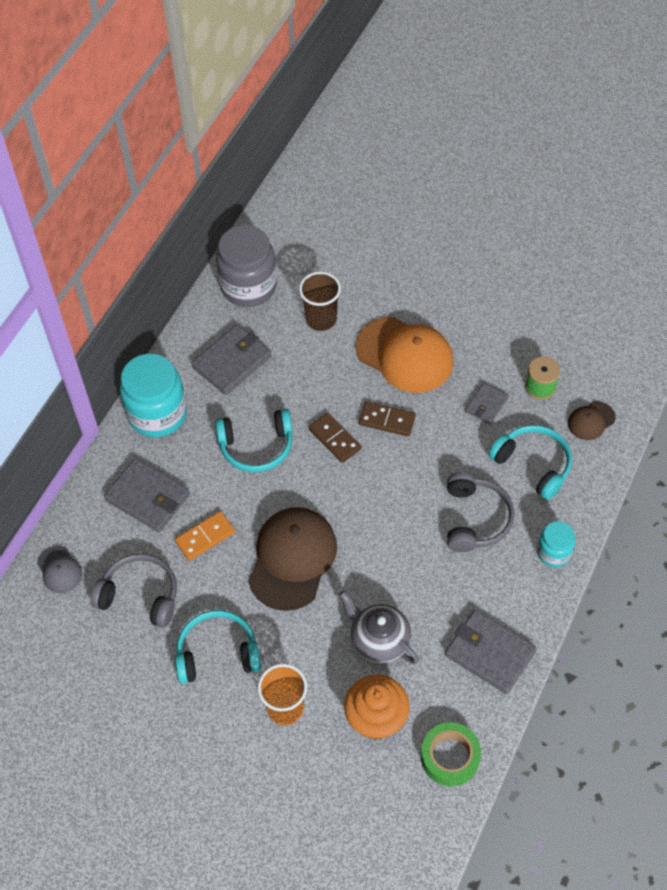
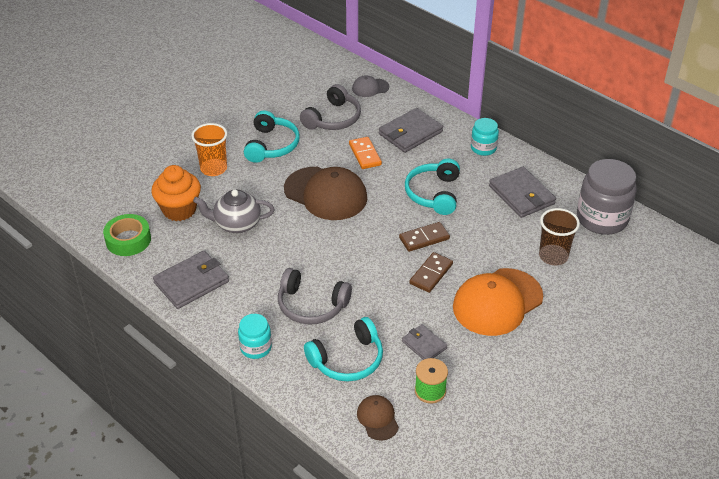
camera: 105 degrees right, 15 degrees down
(157, 414) = (483, 148): turquoise jar -> turquoise jar, size x0.54
(379, 640) = (236, 224): grey teapot -> grey teapot turned 150 degrees counterclockwise

